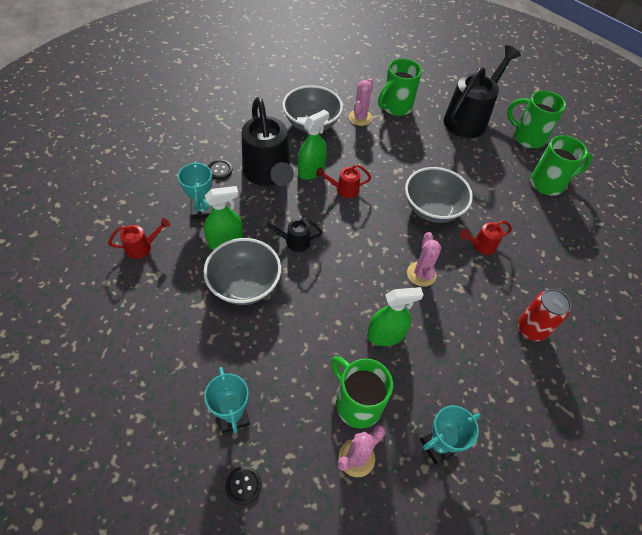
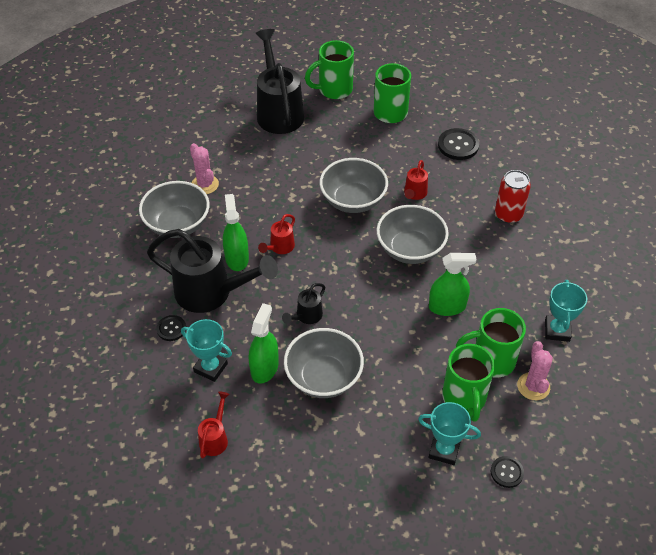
camera: 50 degrees left, 5 degrees down
(385, 335) = (447, 307): green spray bottle -> green spray bottle turned 60 degrees clockwise
(395, 107) = (216, 152): green mug -> green mug (464, 399)
(421, 274) = (410, 249): pink cactus -> grey bowl
(566, 248) = (458, 145): none -> black button

